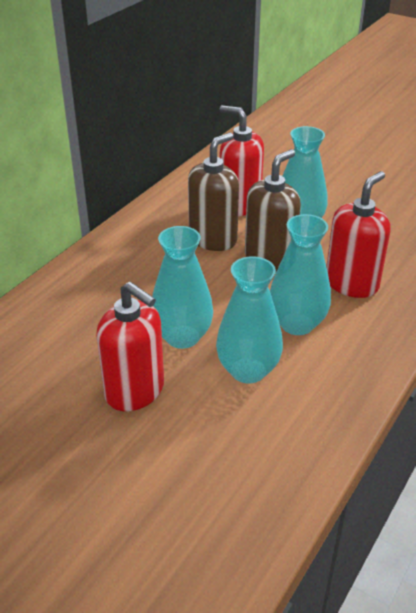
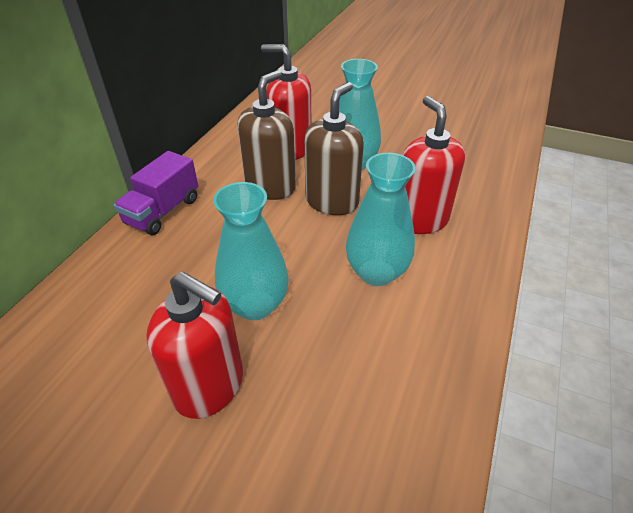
camera: 10 degrees left, 5 degrees up
(109, 250) = (163, 211): none -> purple truck
(248, 370) = (336, 338): turquoise vase -> none
(352, 283) = (420, 220): red soap dispenser -> red soap dispenser turned 45 degrees counterclockwise

